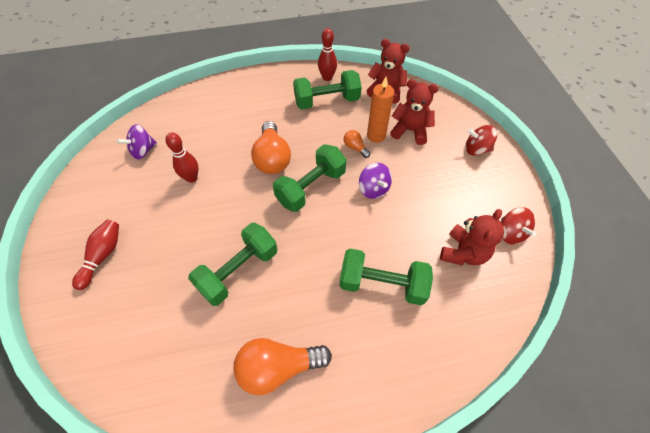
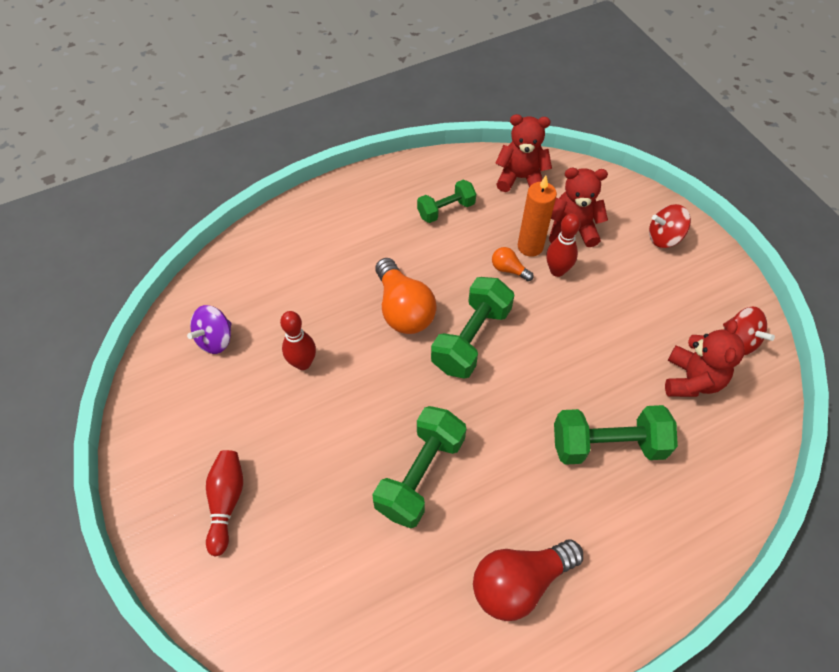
camera: 15 degrees left, 0 degrees up
(278, 367) = (519, 582): orange light bulb -> red light bulb
(327, 77) = (433, 174): red bowling pin -> red bowling pin (557, 270)
(327, 101) = (446, 210): green dumbbell -> green dumbbell, size x0.63
(373, 189) = (553, 322): purple spinning top -> none

